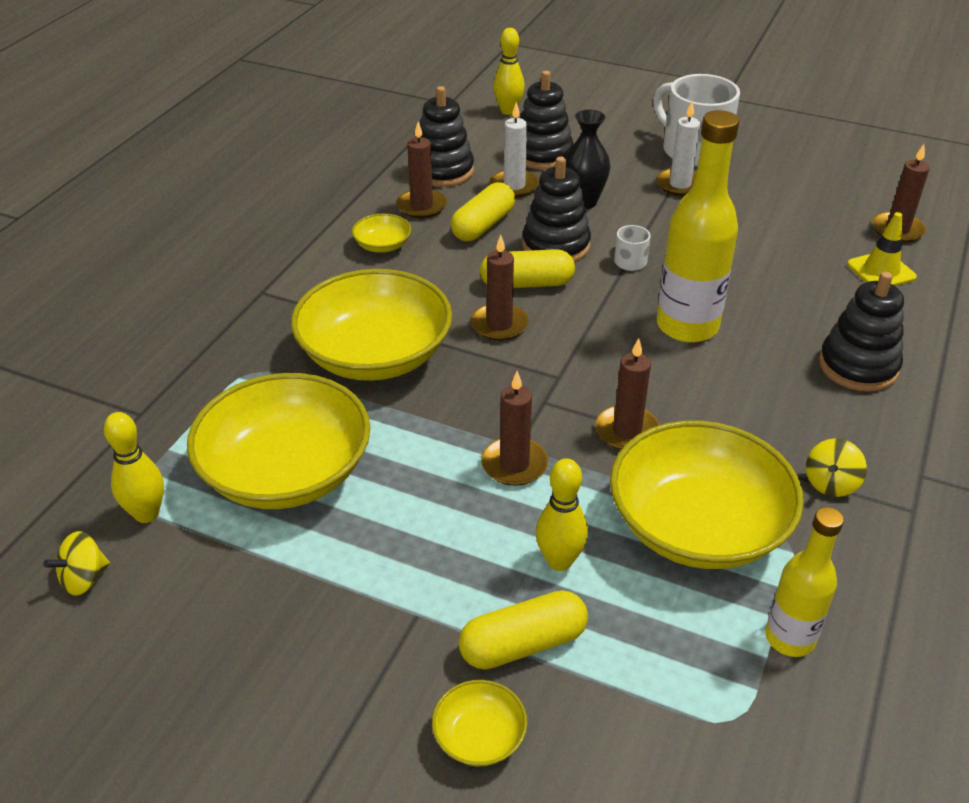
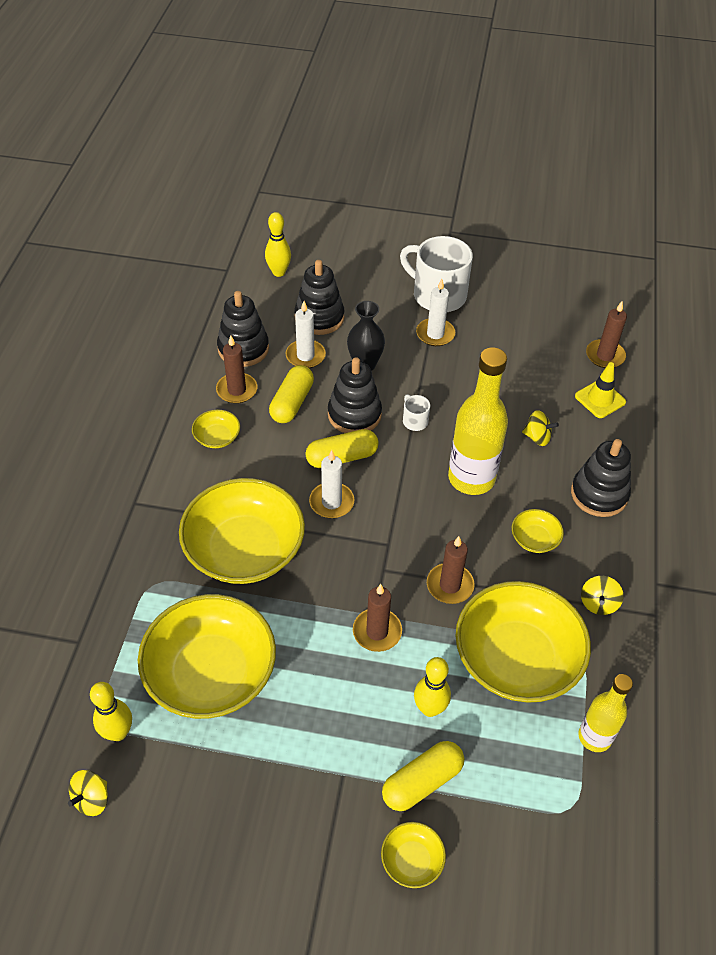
camera: 15 degrees left, 10 degrees up
(499, 325) = (331, 502): brown candle -> white candle
(756, 400) = (534, 539): none -> yellow bowl
(786, 297) = (537, 437): none -> yellow spinning top

